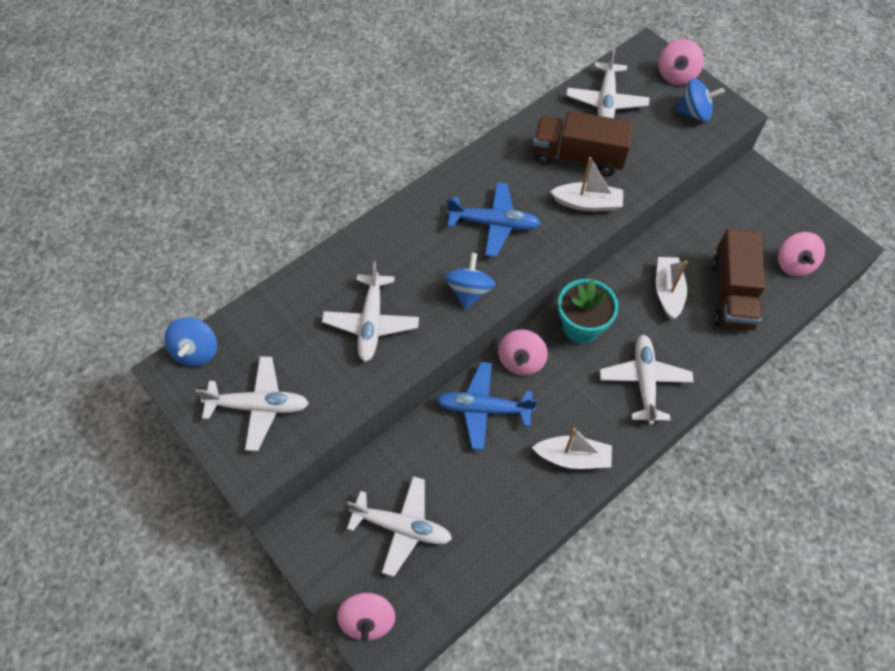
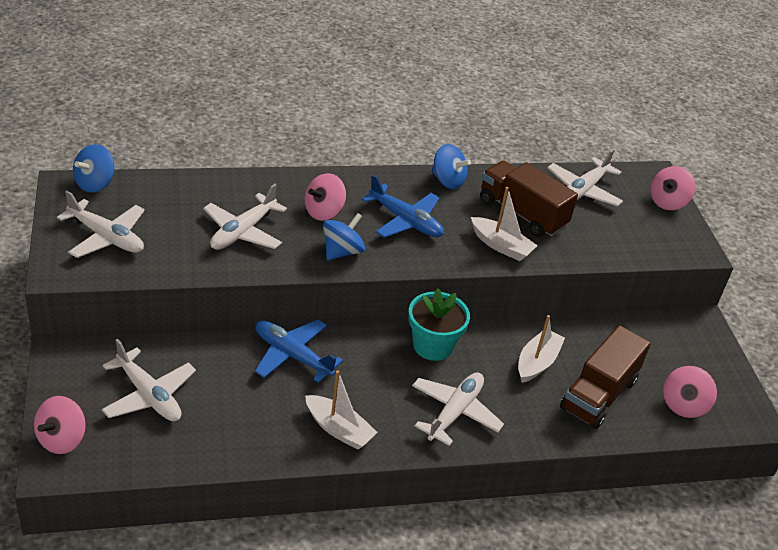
camera: 25 degrees right, 20 degrees down
(521, 361) = (356, 341): pink spinning top -> pink spinning top (324, 212)
(694, 112) = (661, 233): blue spinning top -> blue spinning top (447, 181)

